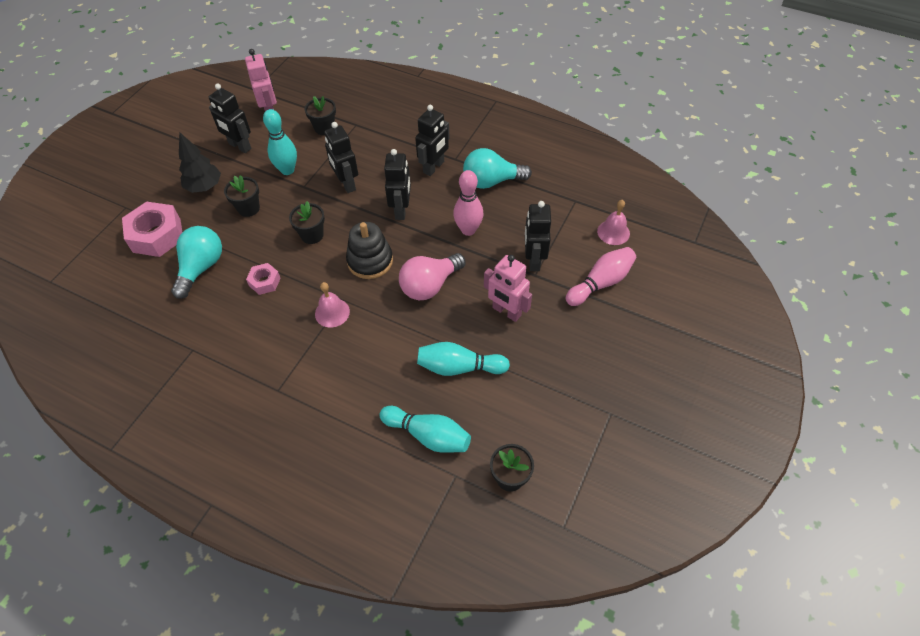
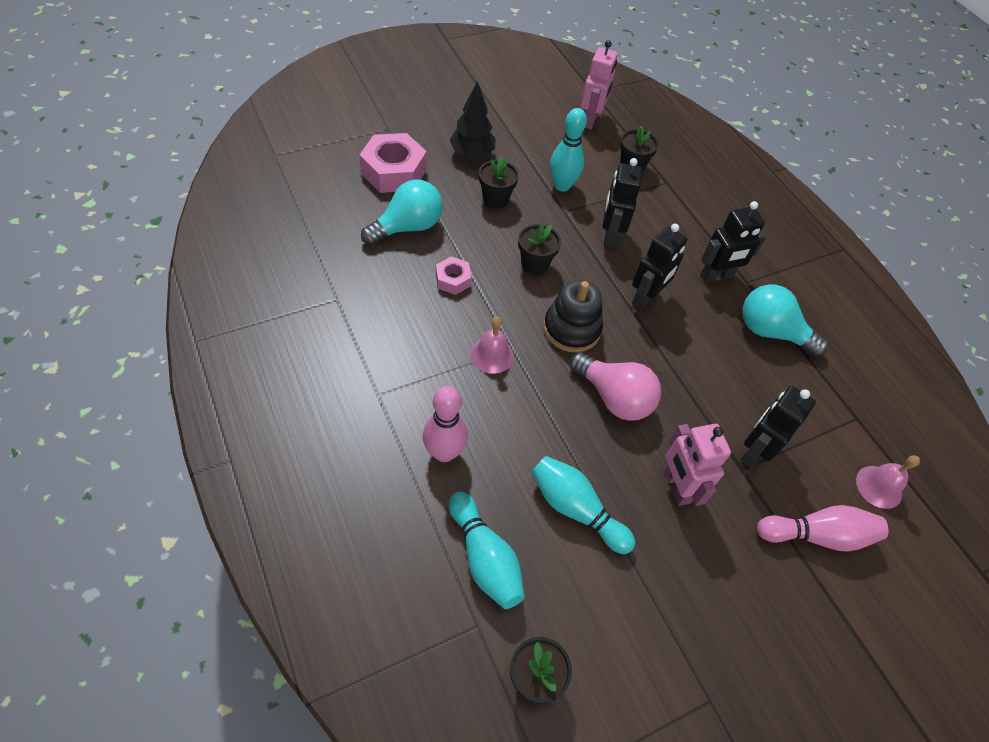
camera: 30 degrees right, 0 degrees up
(239, 146) = (535, 135): black robot -> none
(430, 285) = (614, 397): pink light bulb -> pink light bulb turned 135 degrees counterclockwise
(468, 230) = (703, 367): pink bowling pin -> pink bowling pin (444, 452)

